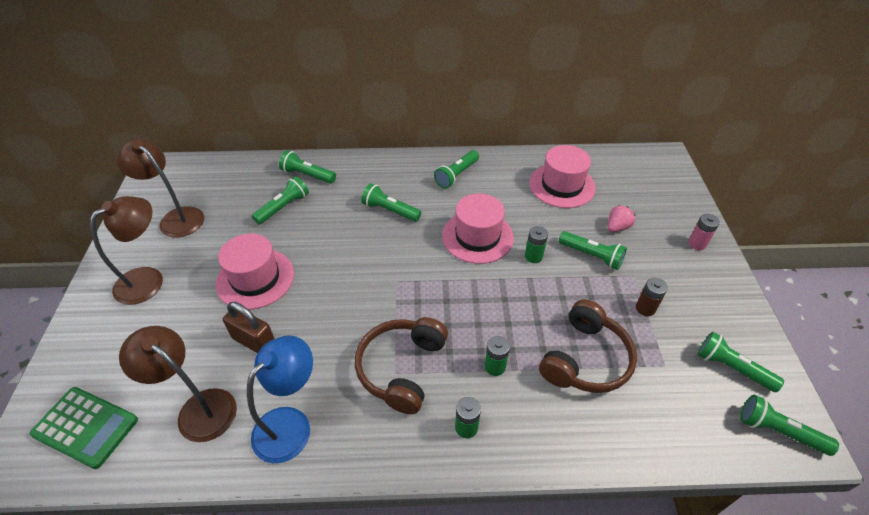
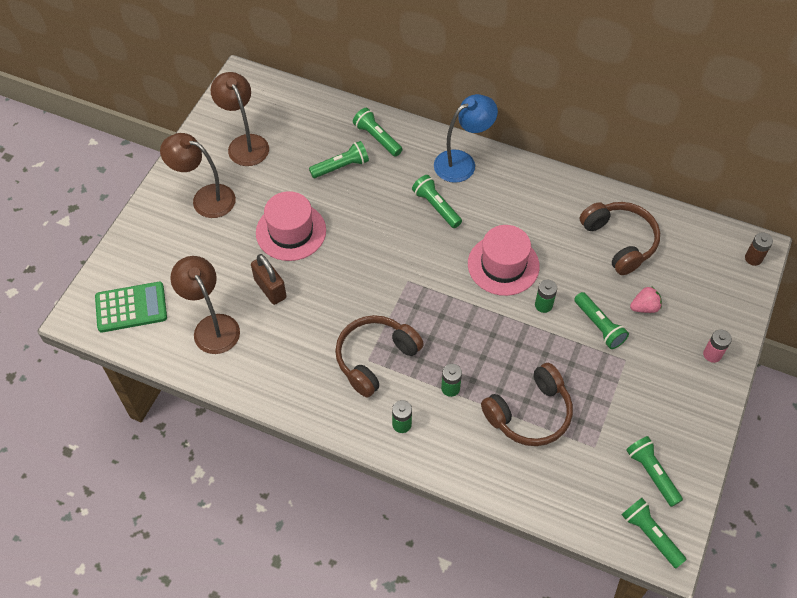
camera: 25 degrees right, 10 degrees up
(86, 427) = (131, 307): green calculator -> green calculator turned 60 degrees counterclockwise
(148, 279) = (205, 198): brown lamp -> brown lamp turned 135 degrees counterclockwise
(290, 424) = (273, 366): blue lamp -> blue lamp (462, 162)
(456, 175) = (520, 190): green flashlight -> none
(562, 185) = (620, 241): pink hat -> brown headphones
(645, 308) = (613, 393): brown battery -> brown battery (753, 258)

